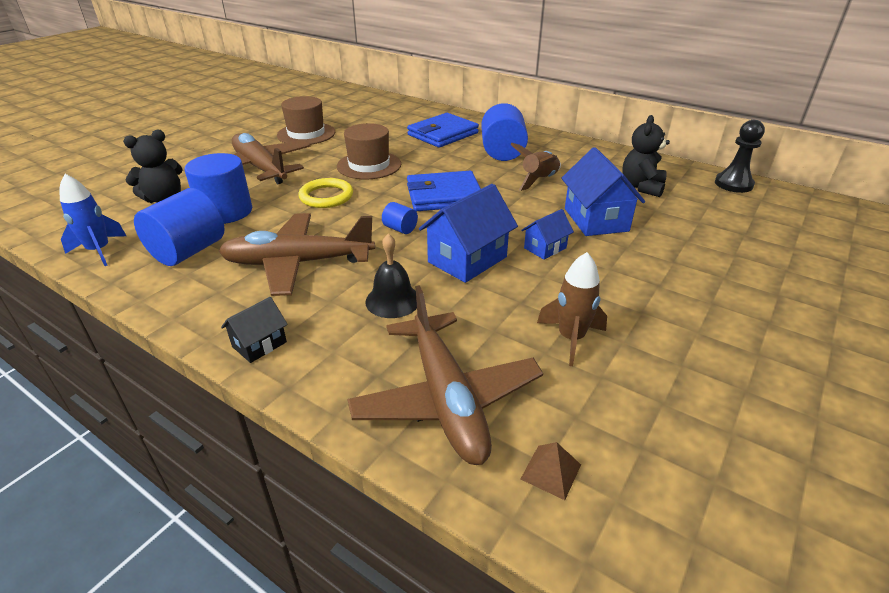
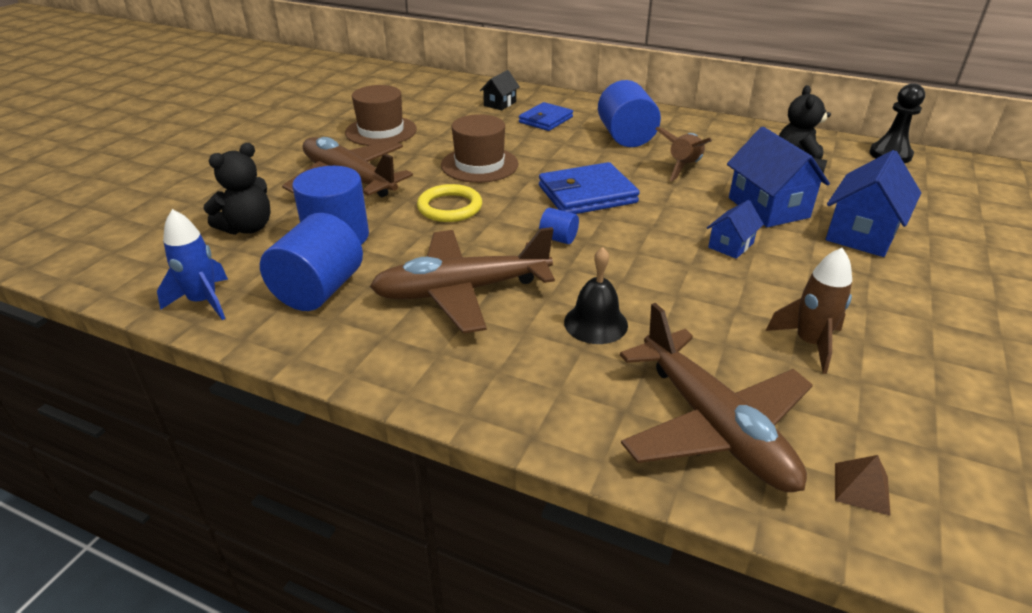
camera: 10 degrees left, 0 degrees up
(259, 344) = (470, 392): black house -> black house (500, 104)
(443, 134) = (546, 120): blue wallet -> blue wallet, size x0.67
(467, 259) = (653, 267): blue house -> blue house (862, 234)

